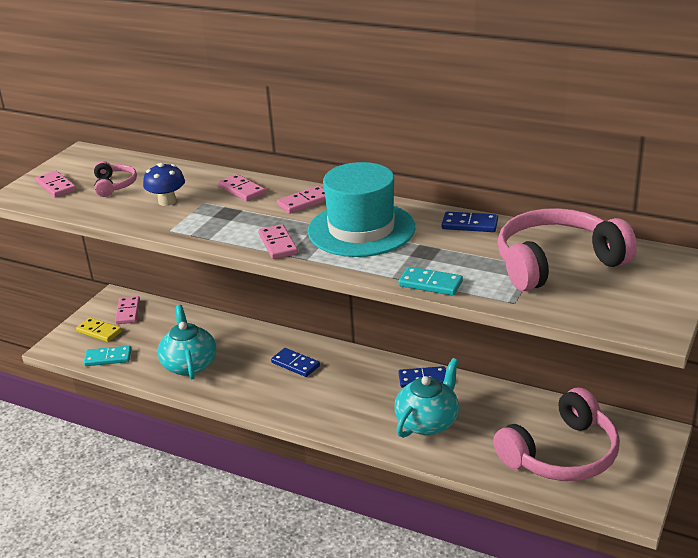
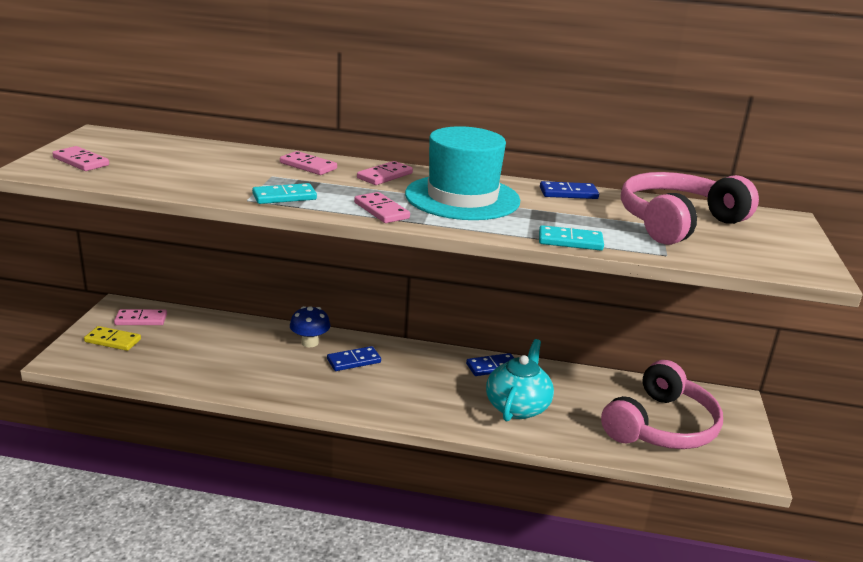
camera: 20 degrees left, 5 degrees down
(108, 358) = (133, 367): turquoise domino -> turquoise domino (284, 197)
(114, 185) = (154, 161): pink headphones -> none
(128, 312) = (141, 320): pink domino -> pink domino turned 75 degrees counterclockwise
(167, 201) = (227, 175): blue mushroom -> blue mushroom (310, 342)
(189, 364) = (234, 368): turquoise teapot -> none
(295, 364) = (354, 361): blue domino -> blue domino turned 45 degrees counterclockwise

